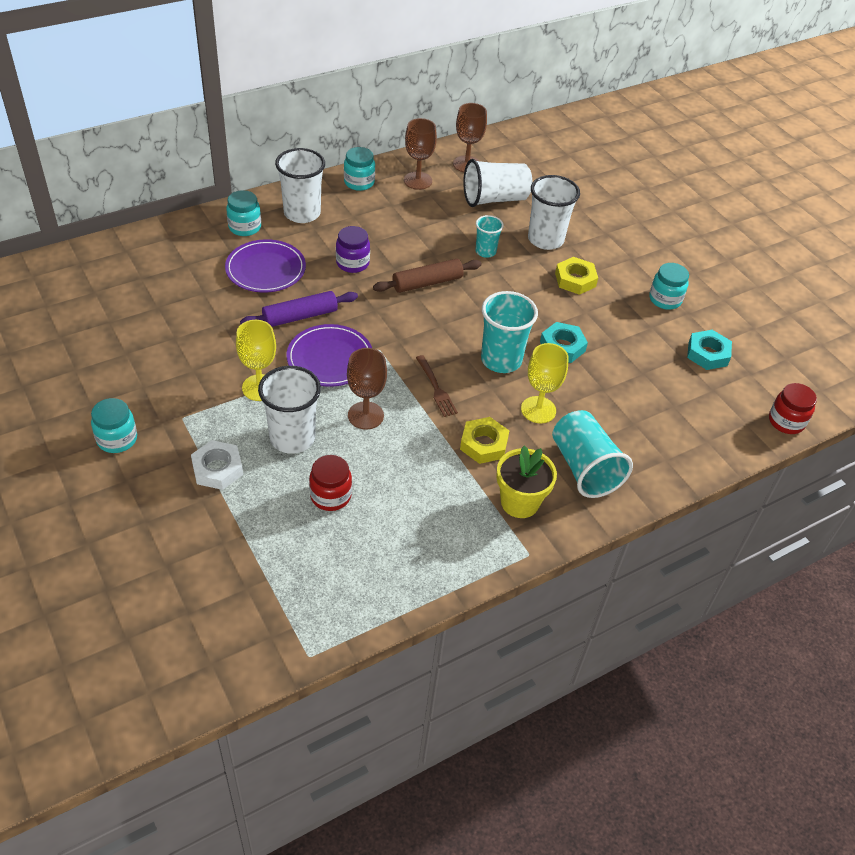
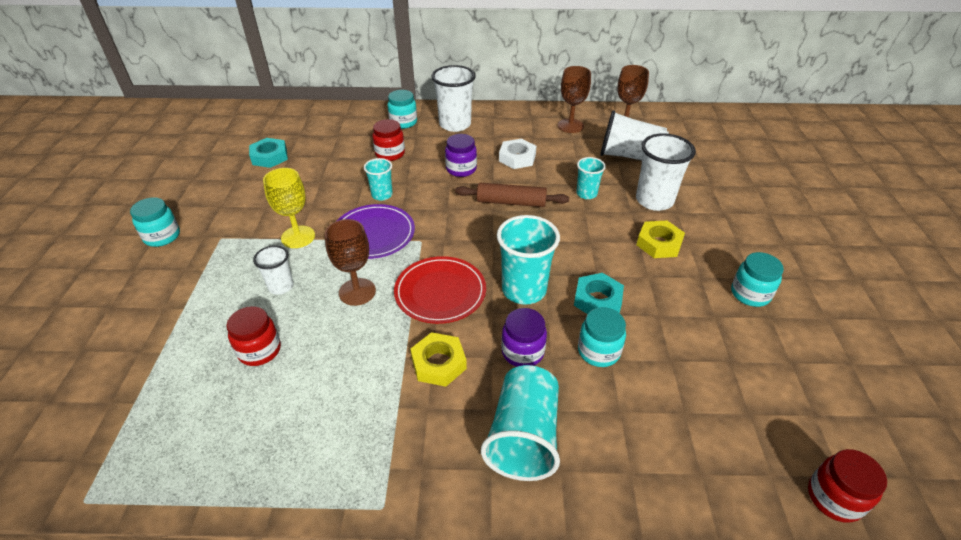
camera: 35 degrees right, 5 degrees down
(217, 469) = (201, 288): white nut -> white nut (517, 158)
(265, 269) = (390, 154): purple plate -> red jar
(292, 438) = (281, 286): white cup -> white cup, size x0.57
(300, 316) = (382, 195): purple rolling pin -> turquoise cup
(359, 182) = (520, 115): turquoise jar -> turquoise jar (598, 351)
(436, 388) = (440, 292): brown fork -> red plate
(519, 502) = (423, 441): yellow flower pot -> none
(538, 410) = (522, 352): yellow goblet -> purple jar
(707, 354) = (768, 369): turquoise nut -> turquoise nut (269, 157)

